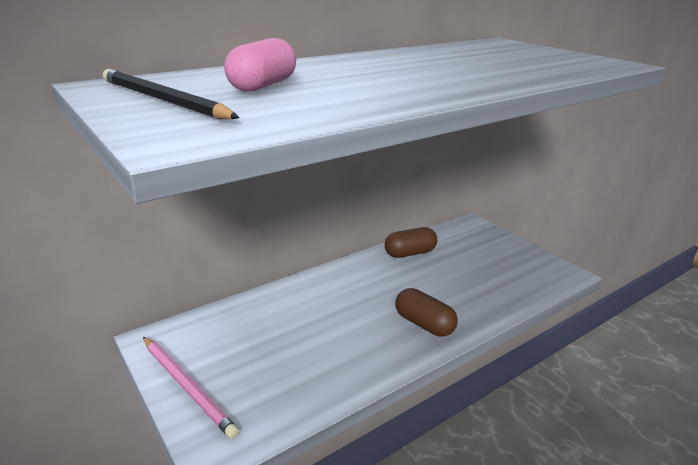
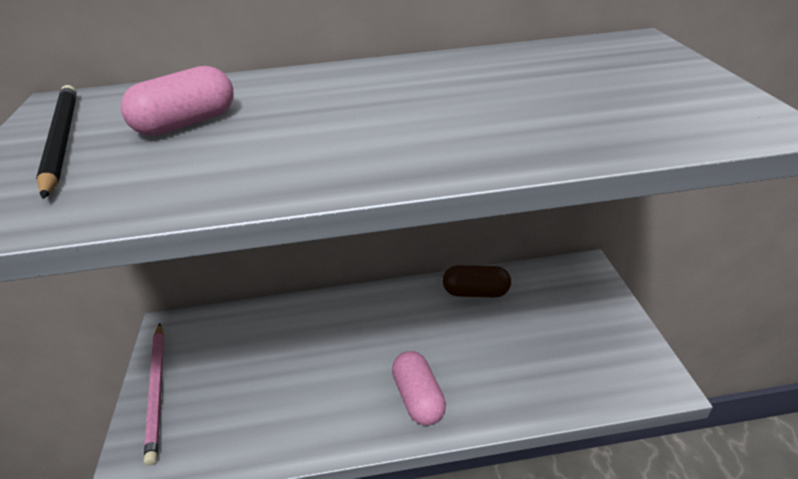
camera: 30 degrees right, 10 degrees up
(424, 324) = (418, 398): brown capsule -> pink capsule

